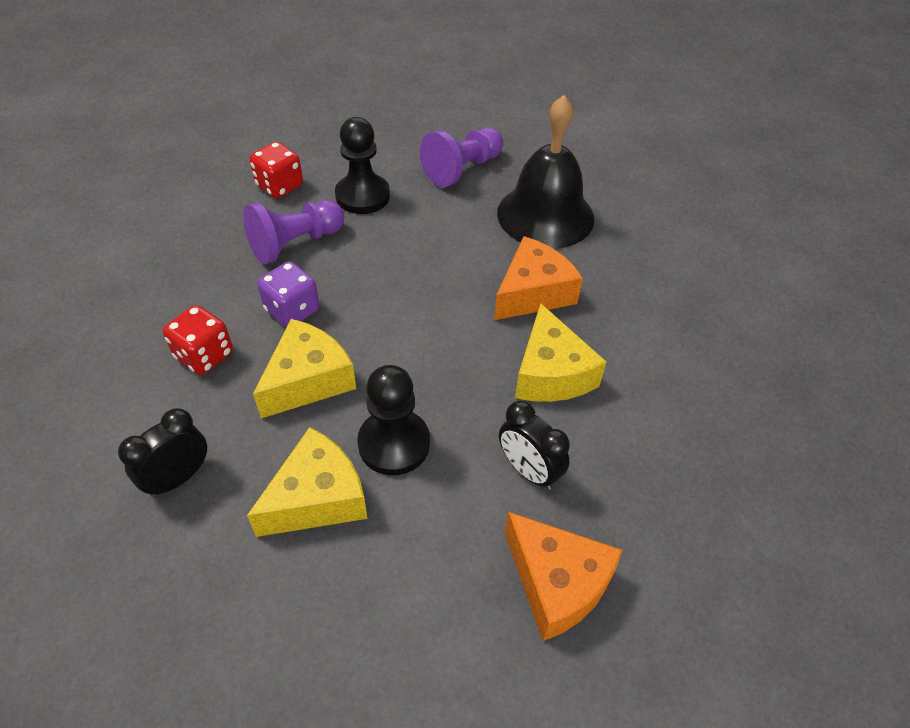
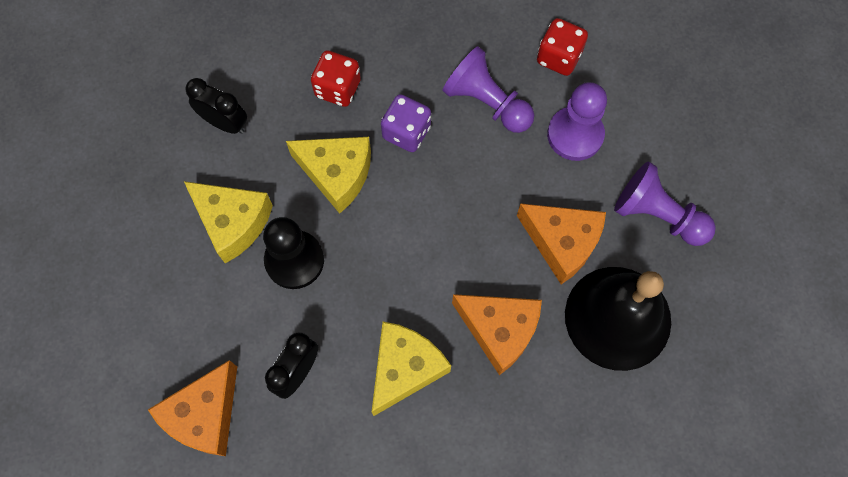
camera: 75 degrees right, 20 degrees up
(362, 196) = (575, 135): black pawn -> purple pawn
(463, 230) = (562, 243): none -> orange cheese
(551, 373) = (405, 368): yellow cheese -> yellow cheese turned 150 degrees clockwise

